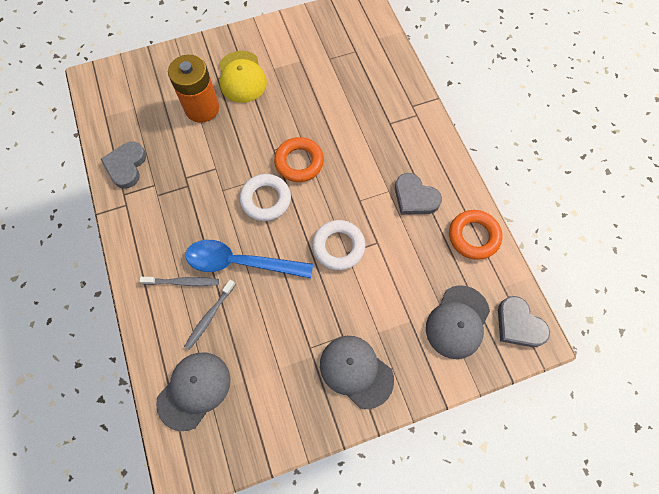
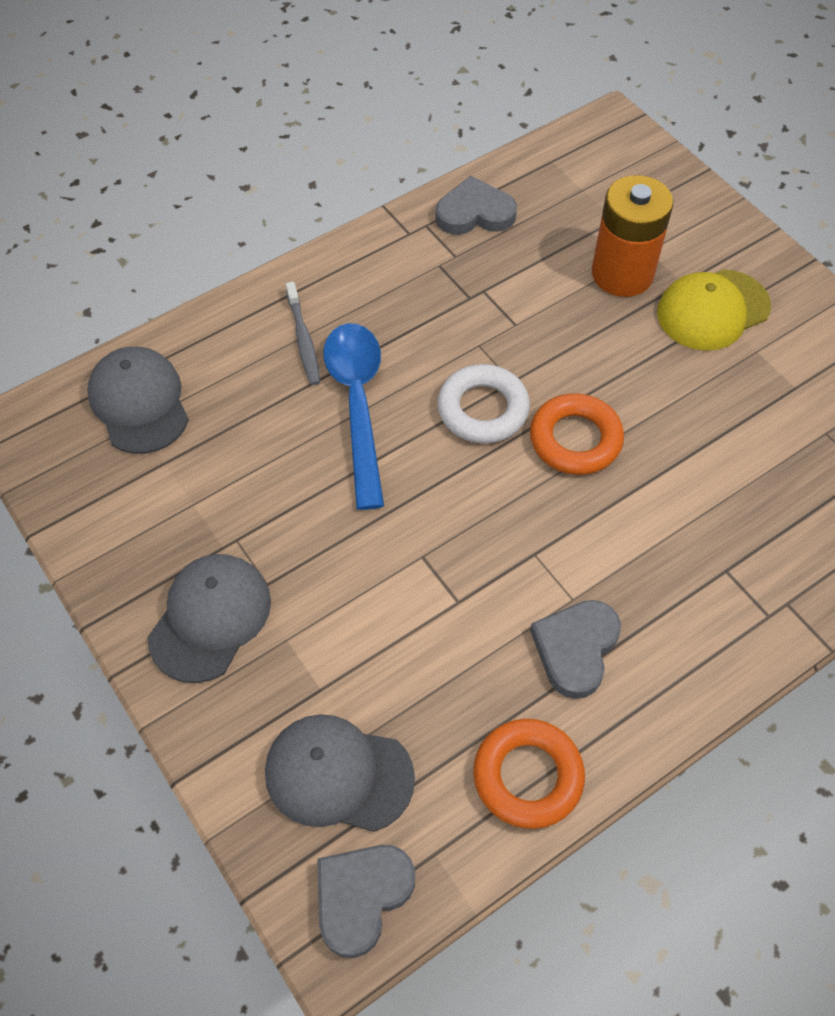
camera: 75 degrees right, 10 degrees down
(194, 390) = (139, 402): grey cap -> grey cap turned 135 degrees counterclockwise
(209, 316) = (256, 389): grey toothbrush -> none
(338, 247) = (429, 540): white ring -> none

